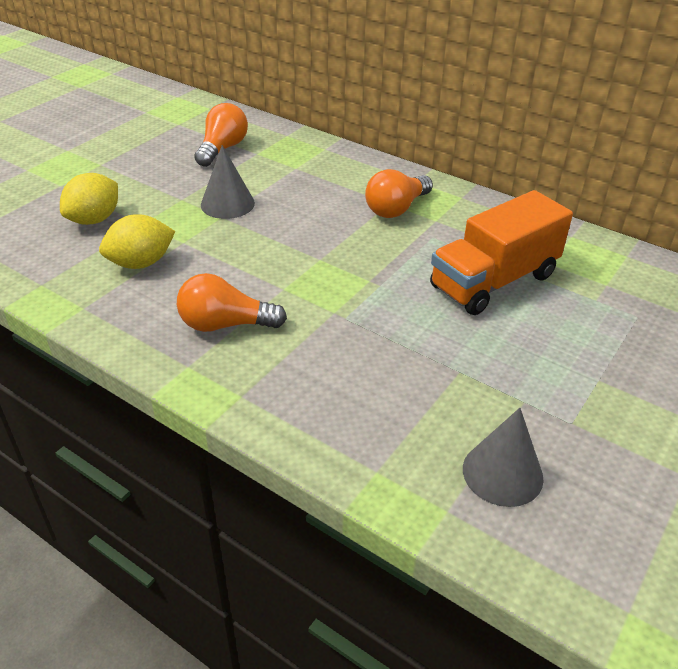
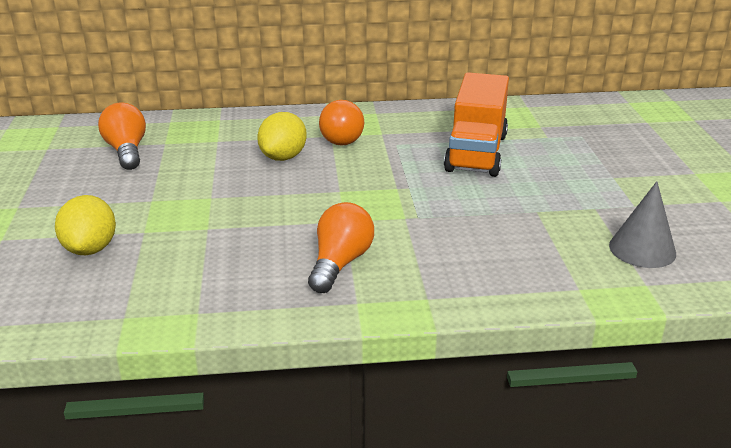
camera: 40 degrees left, 10 degrees down
(141, 263) = (195, 258): yellow lemon -> yellow lemon (283, 157)
(225, 324) = (340, 263): orange light bulb -> orange light bulb turned 150 degrees clockwise
(227, 204) = (201, 187): grey cone -> none

